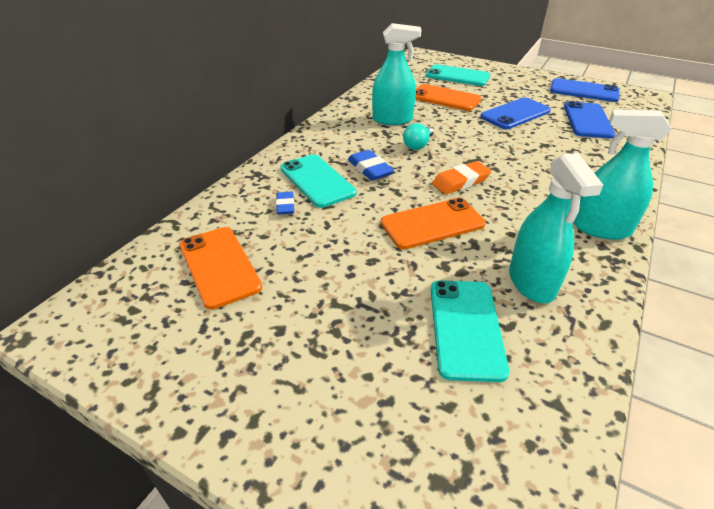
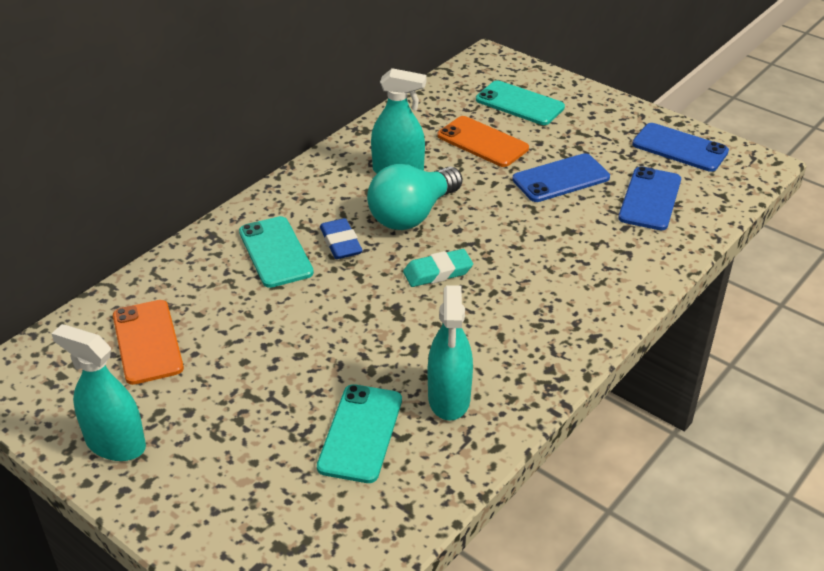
camera: 10 degrees right, 0 degrees up
(285, 206) = (231, 280): blue eraser -> none
(418, 145) = (412, 215): turquoise light bulb -> turquoise light bulb, size x2.06
(432, 223) = (380, 321): orange phone -> none
(460, 182) = (438, 272): orange eraser -> turquoise eraser
(601, 228) = (562, 349): turquoise spray bottle -> turquoise spray bottle (115, 444)

